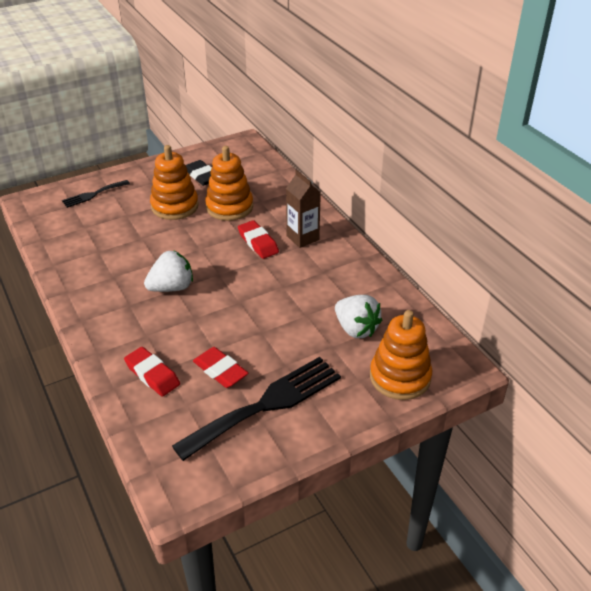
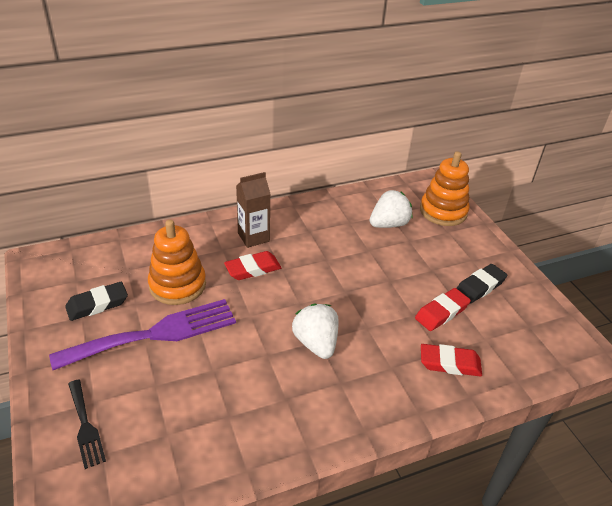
camera: 85 degrees left, 0 degrees up
(152, 375) = (449, 363): red eraser -> red eraser turned 45 degrees clockwise
(175, 206) = (155, 334): orange stacking toy -> purple fork
(266, 405) = (480, 286): black fork -> black eraser

